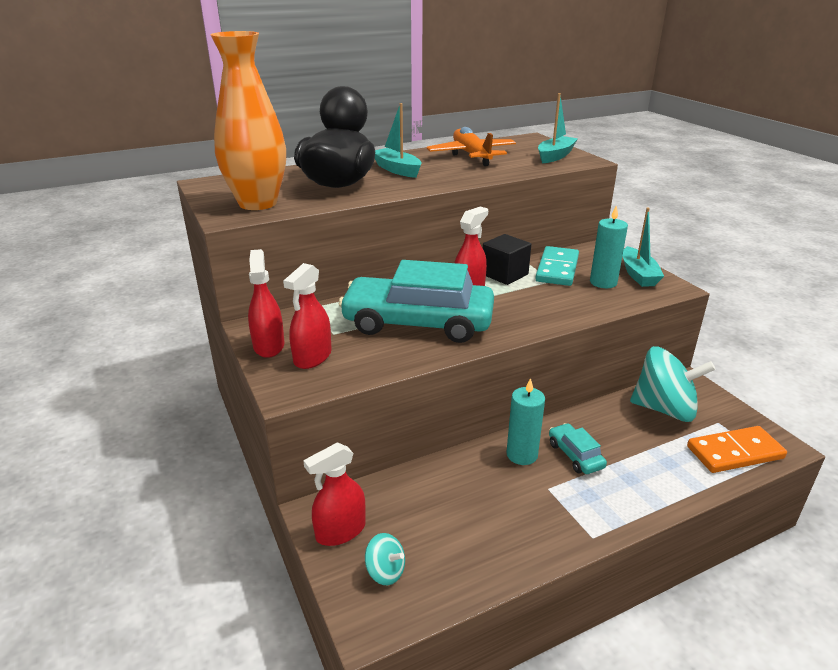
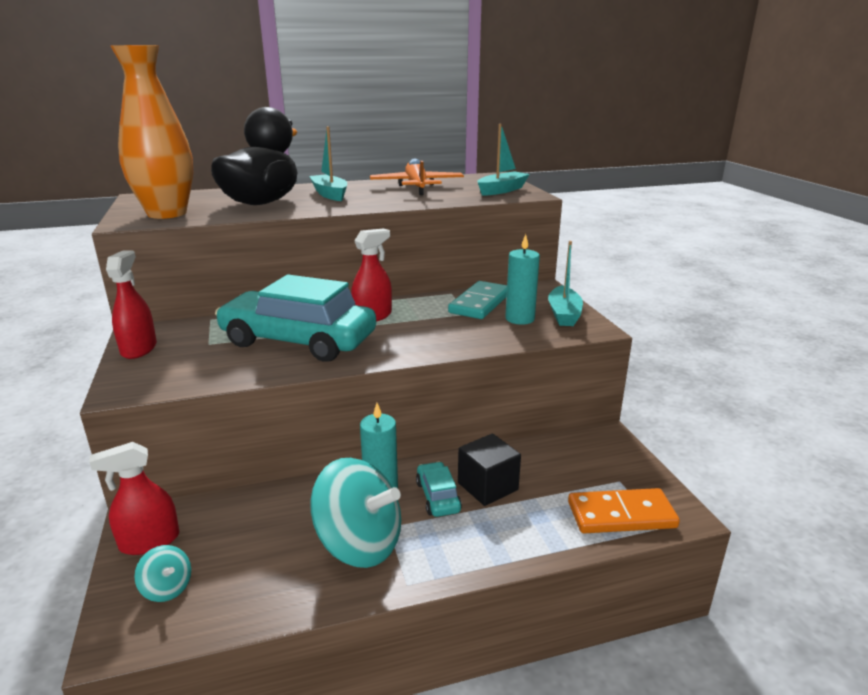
camera: 10 degrees right, 5 degrees down
(312, 357) = (171, 362): red spray bottle -> none
(504, 274) = (421, 304): black cube -> black cube (487, 486)
(664, 409) = (564, 461): turquoise spinning top -> turquoise spinning top (359, 543)

